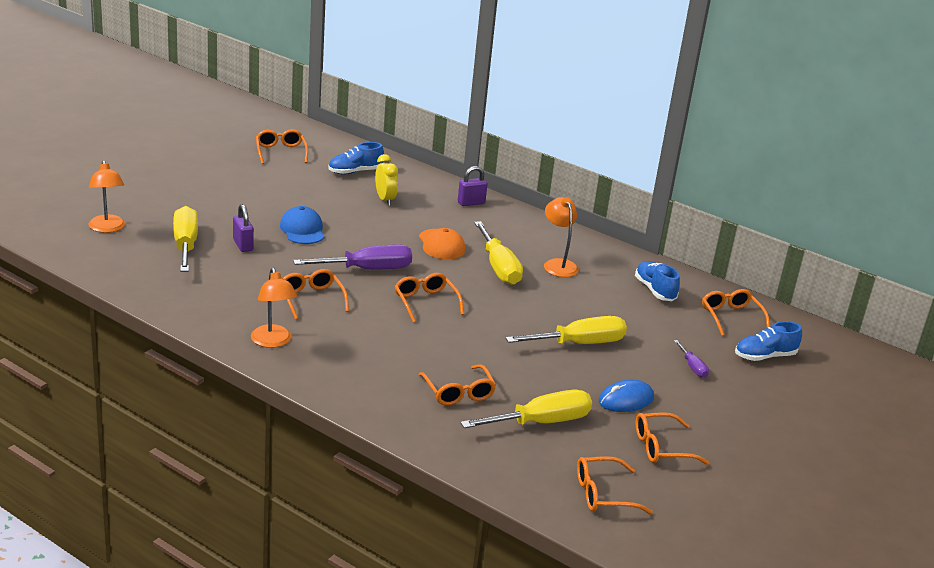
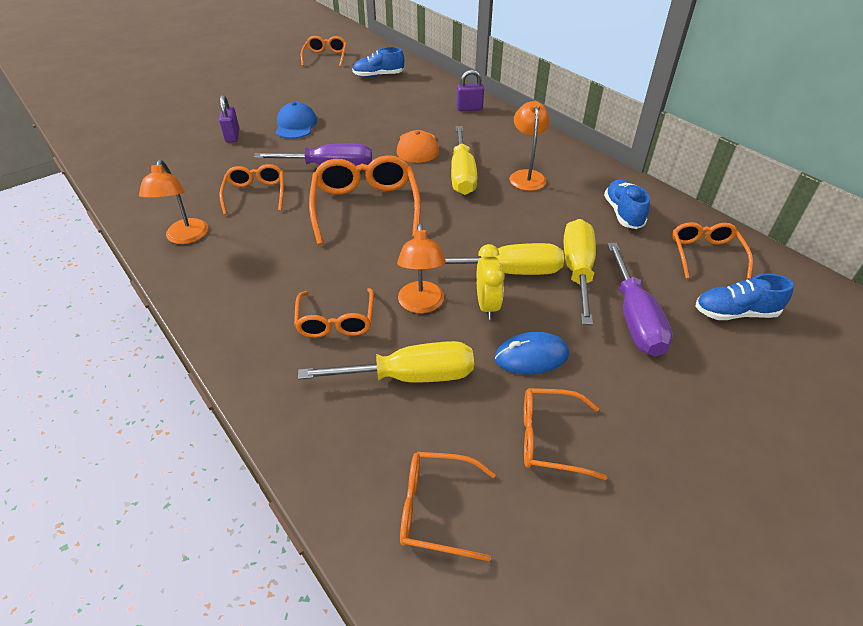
camera: 20 degrees right, 15 degrees up
(107, 228) = (131, 114): orange lamp -> orange lamp (421, 305)
(185, 245) = (183, 132): yellow screwdriver -> yellow screwdriver (577, 270)
(385, 200) = (389, 101): yellow clock -> yellow clock (487, 305)
(425, 302) = (365, 207): orange glasses -> orange glasses, size x1.67
(692, 367) = (634, 318): purple screwdriver -> purple screwdriver, size x2.07

